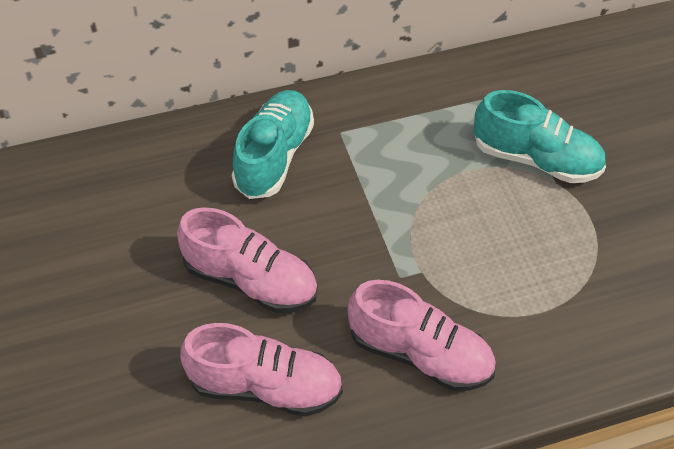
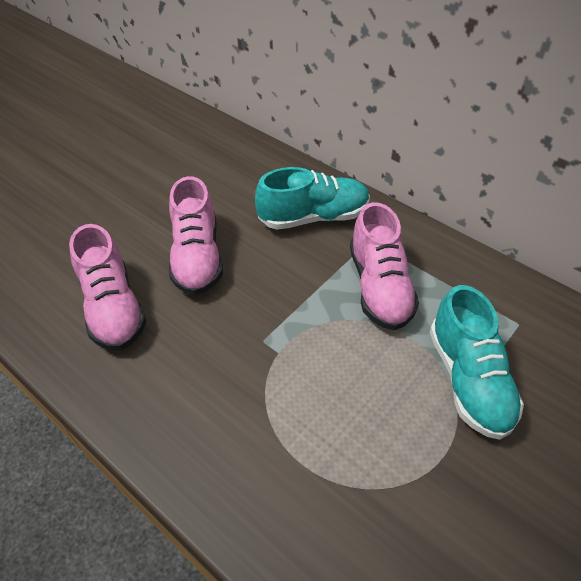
camera: 60 degrees right, 5 degrees down
(419, 353) = (197, 389): pink shoe -> pink shoe (379, 287)

